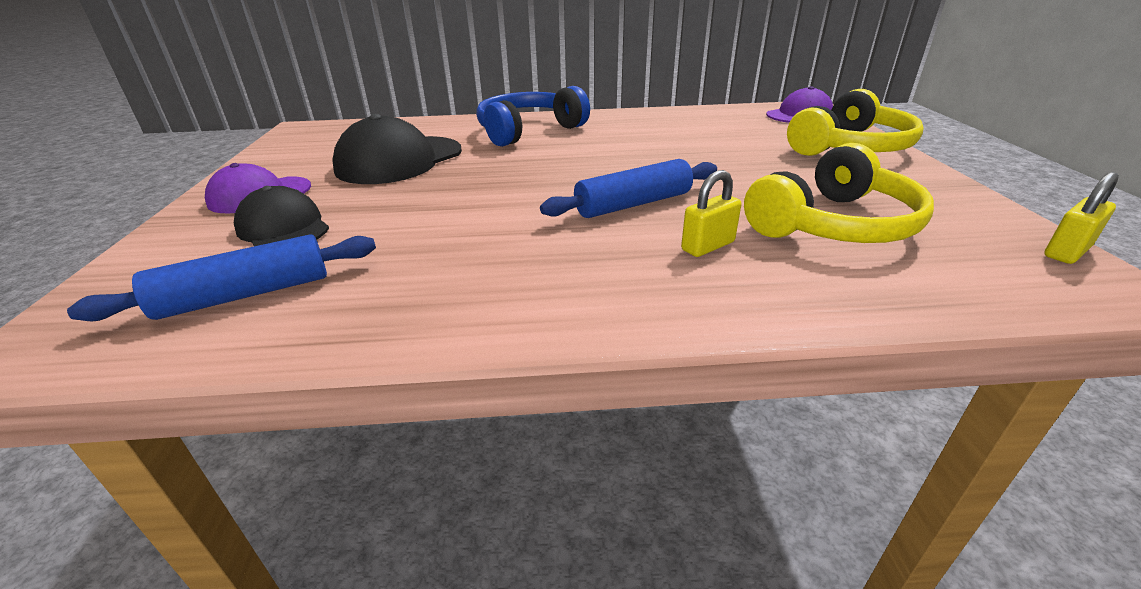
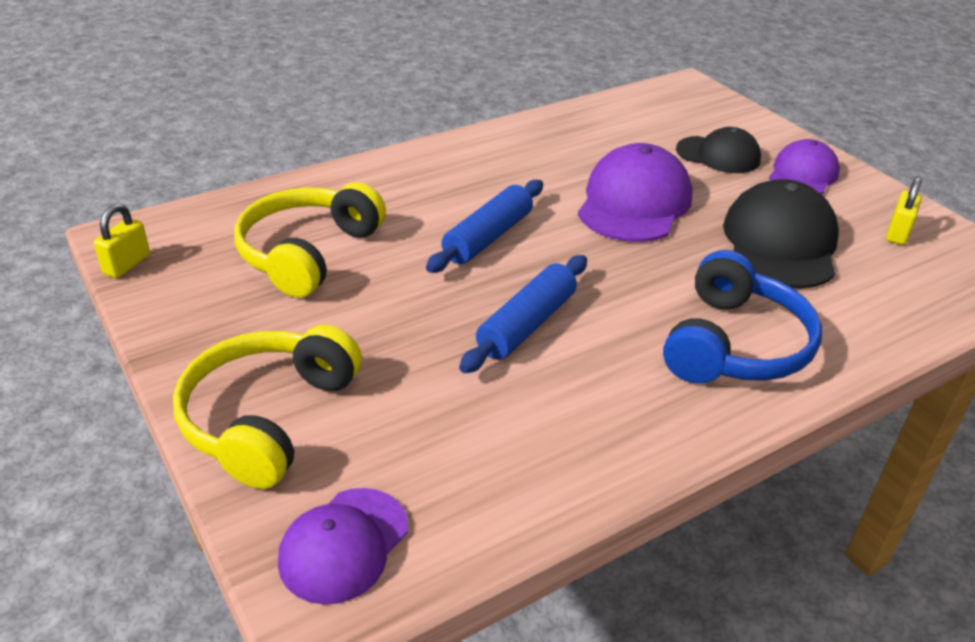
camera: 150 degrees right, 5 degrees up
(245, 294) = (648, 119): blue rolling pin -> blue rolling pin (527, 325)
(456, 204) = (634, 203): none -> purple cap
(708, 246) = (405, 208): yellow padlock -> yellow padlock (897, 233)

